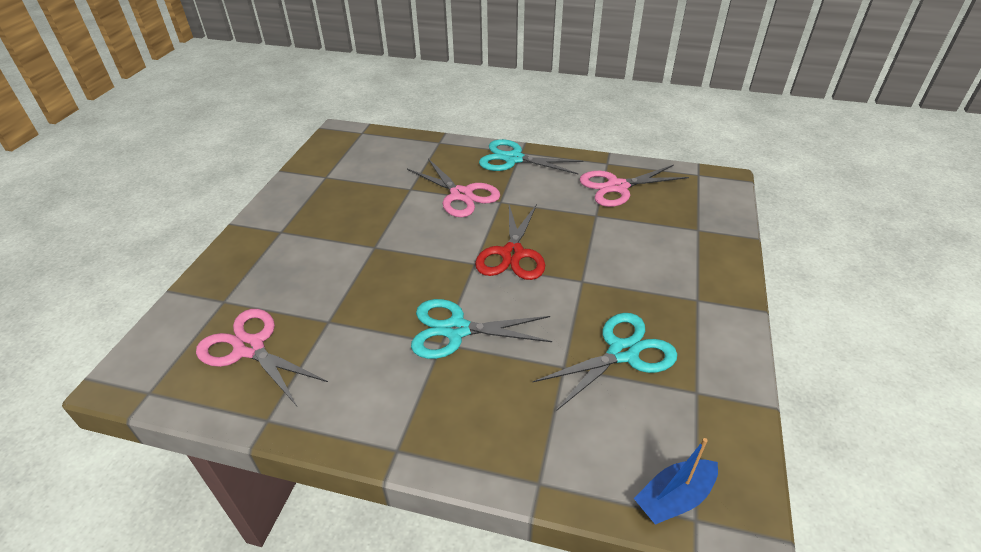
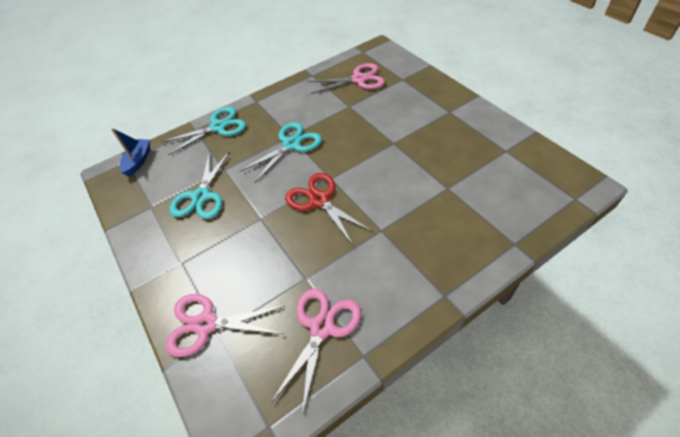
camera: 135 degrees right, 10 degrees up
(461, 195) = (412, 212): pink scissors -> pink scissors (206, 324)
(513, 159) = (437, 281): turquoise scissors -> turquoise scissors (218, 127)

